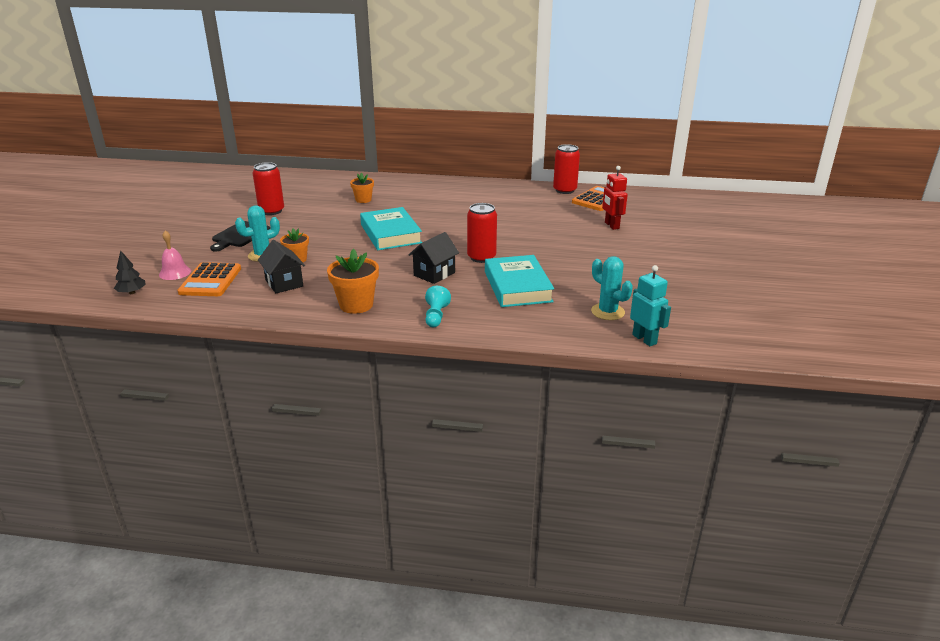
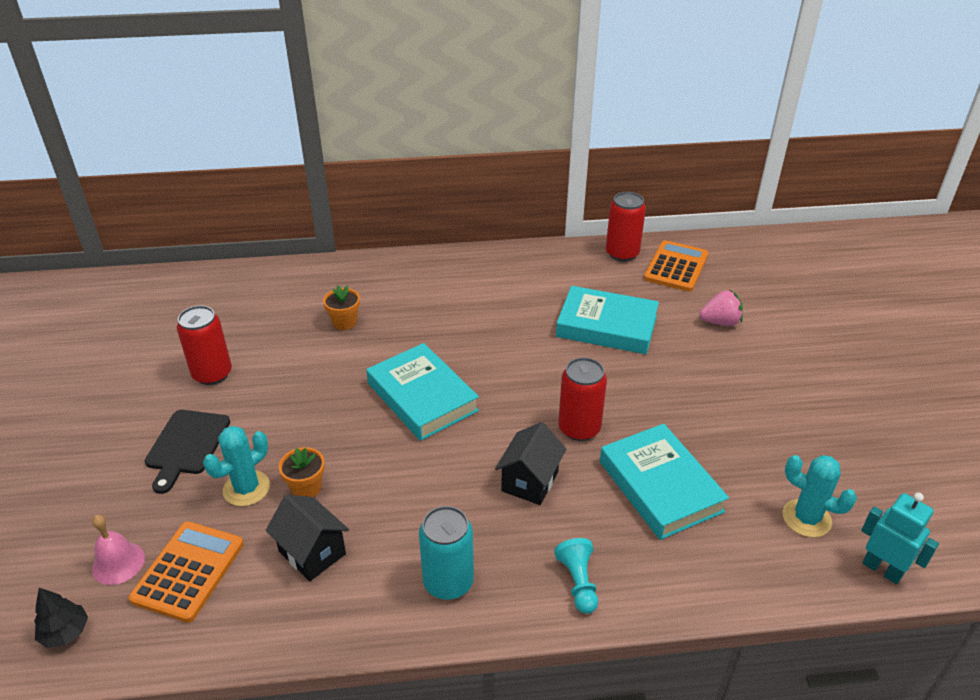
camera: 15 degrees left, 10 degrees up
(210, 280) = (188, 571): orange calculator -> orange calculator turned 150 degrees counterclockwise
(356, 305) = (448, 582): orange flower pot -> turquoise can
(531, 219) = (606, 326): none -> turquoise book
(611, 225) = (720, 322): red robot -> pink strawberry

